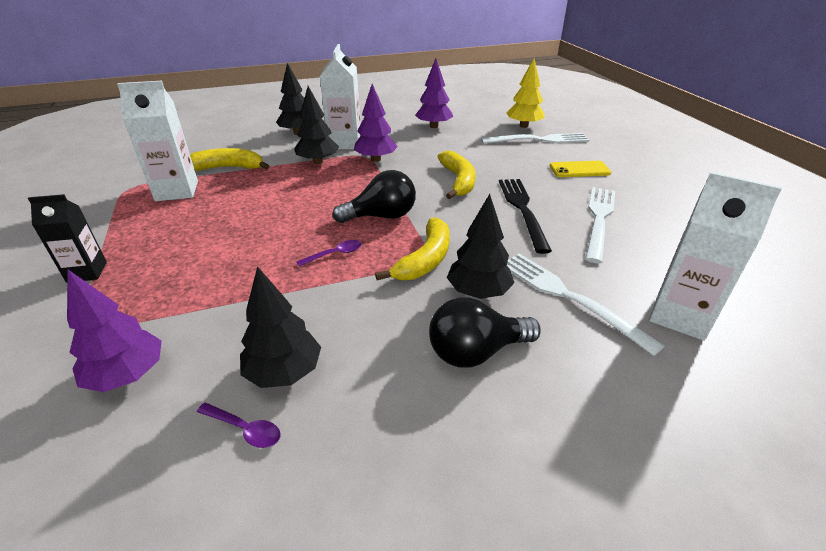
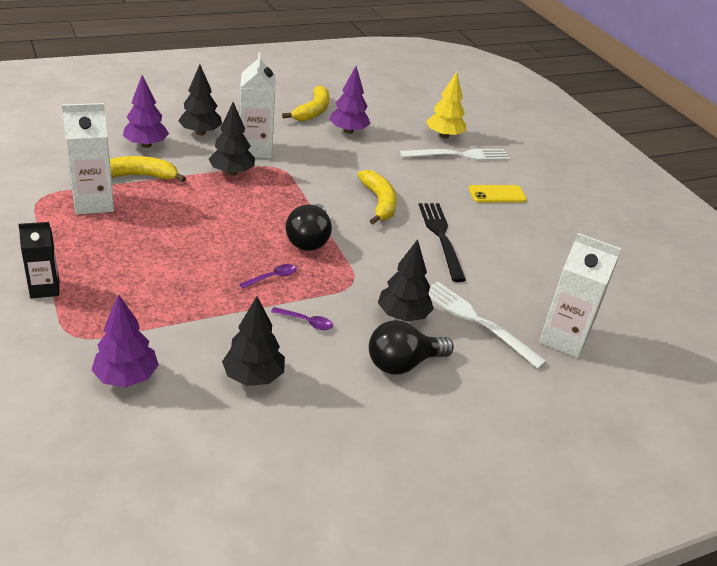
camera: 10 degrees left, 0 degrees up
(244, 429) = (234, 416): purple spoon -> purple spoon (306, 322)
(376, 159) = (292, 172): purple tree -> purple tree (146, 145)
(381, 216) = (309, 240): black light bulb -> black light bulb turned 120 degrees clockwise
(425, 259) = (355, 284): yellow banana -> yellow banana (313, 111)
(599, 219) = (510, 250): white fork -> none

